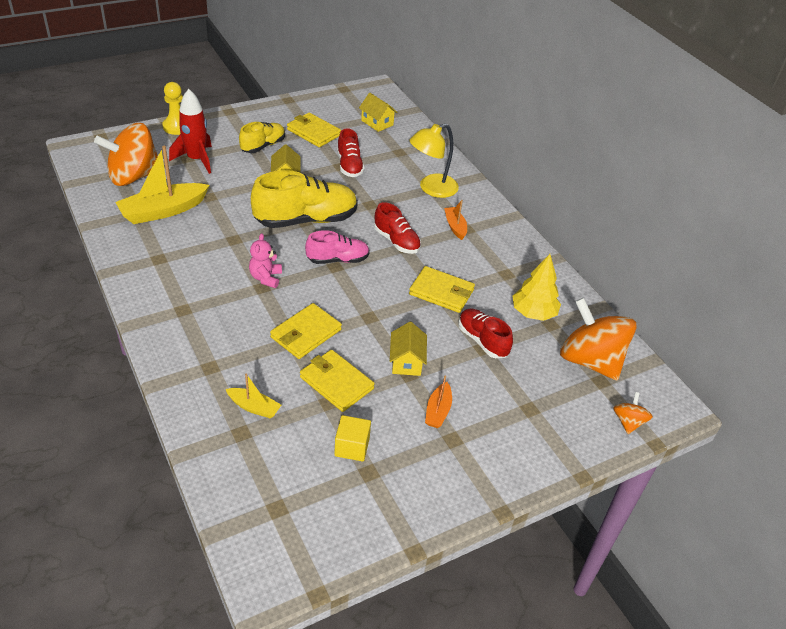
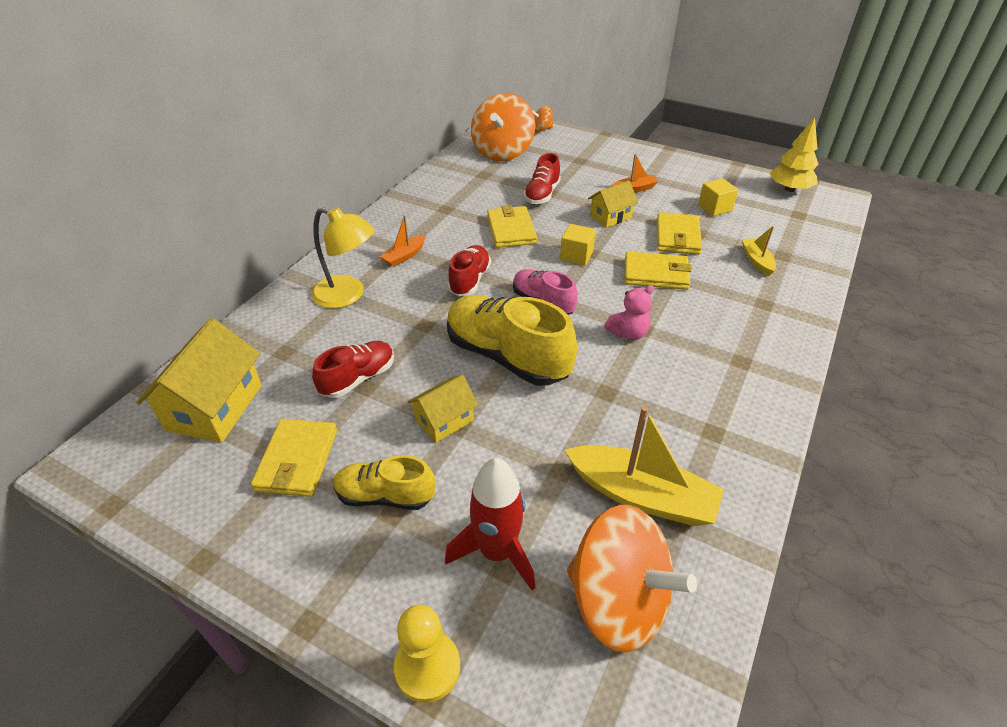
camera: 120 degrees left, 0 degrees up
(372, 306) = (576, 256): none -> yellow cube
(377, 123) = (215, 407): yellow house -> yellow house, size x1.71
(533, 313) = (481, 184): yellow tree -> yellow tree (789, 189)

